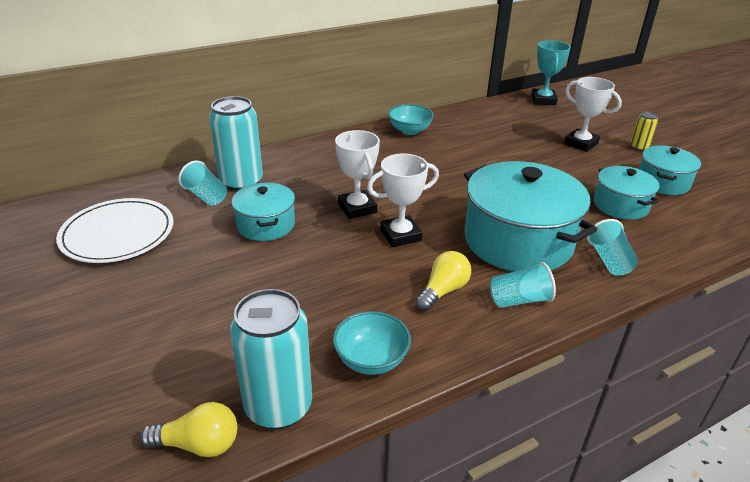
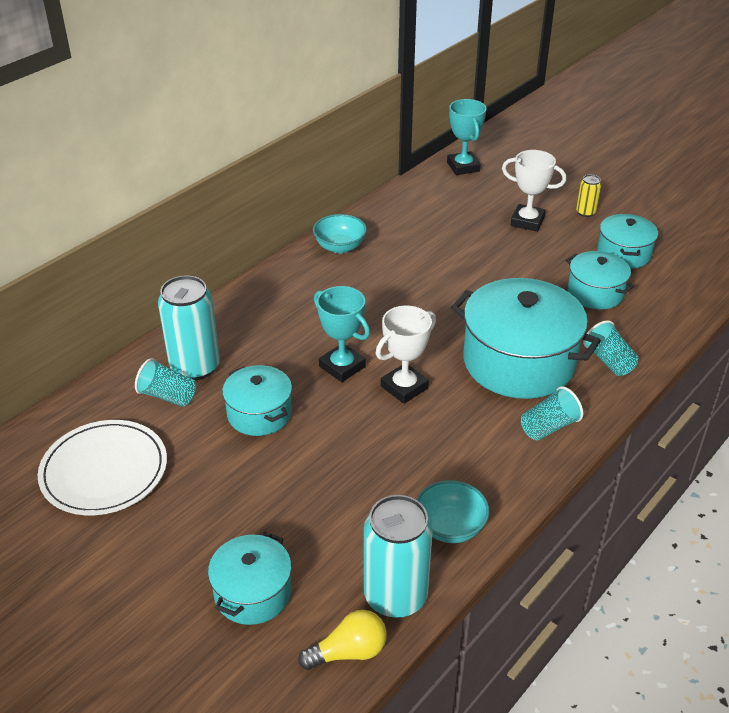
camera: 20 degrees left, 5 degrees up
(154, 361) = (252, 593): none -> turquoise pot
(357, 208) = (342, 366): white trophy -> turquoise trophy
(443, 291) = (477, 438): yellow light bulb -> none

